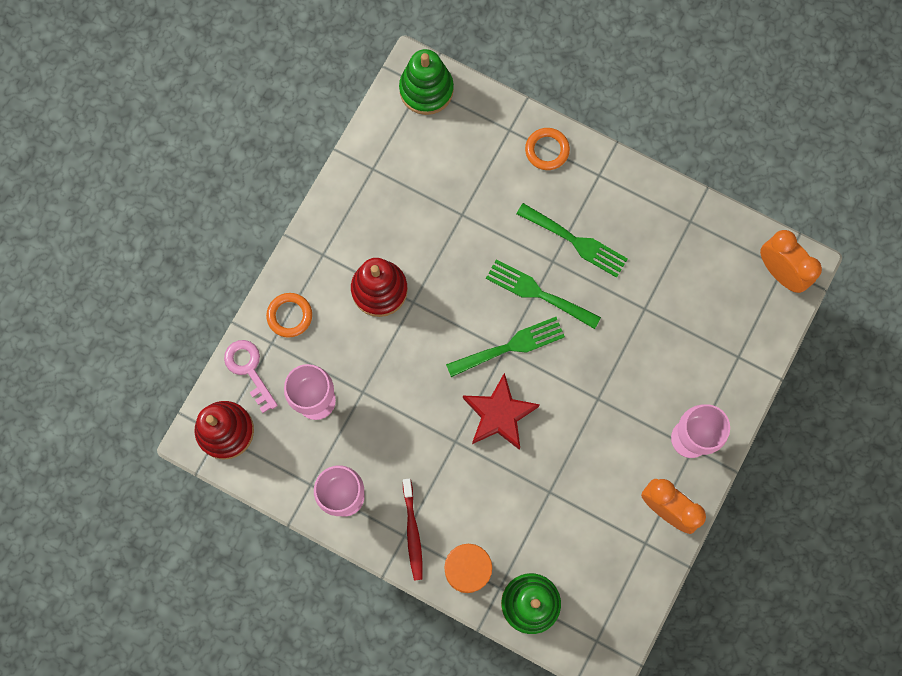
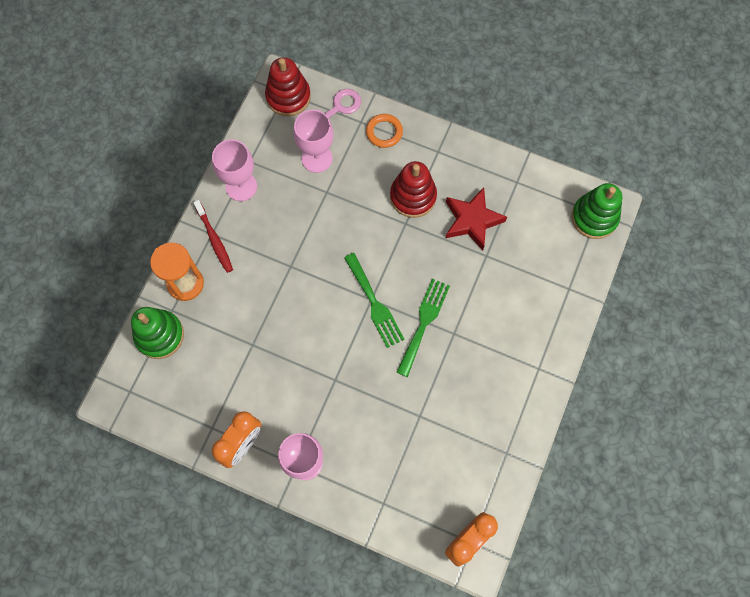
camera: 85 degrees right, 5 degrees down
(412, 532) = (214, 239): red toothbrush -> red toothbrush turned 105 degrees counterclockwise
(499, 414) = (315, 299): red star -> red star (472, 221)
(547, 150) = (555, 321): orange ring -> none
(576, 242) = (474, 352): green fork -> none

